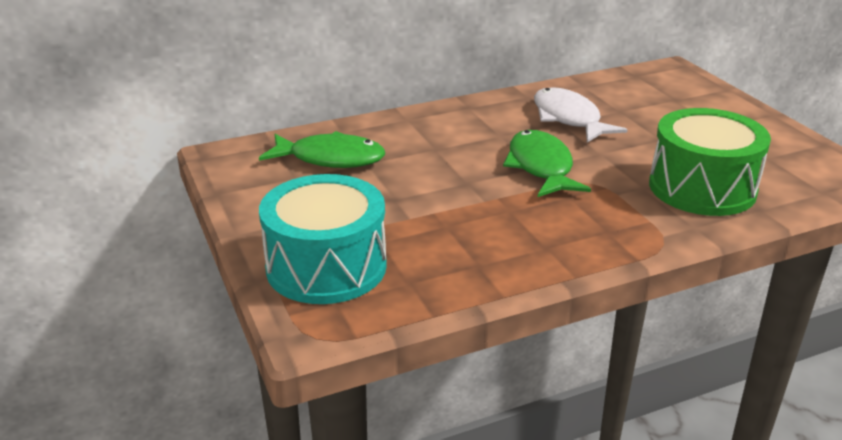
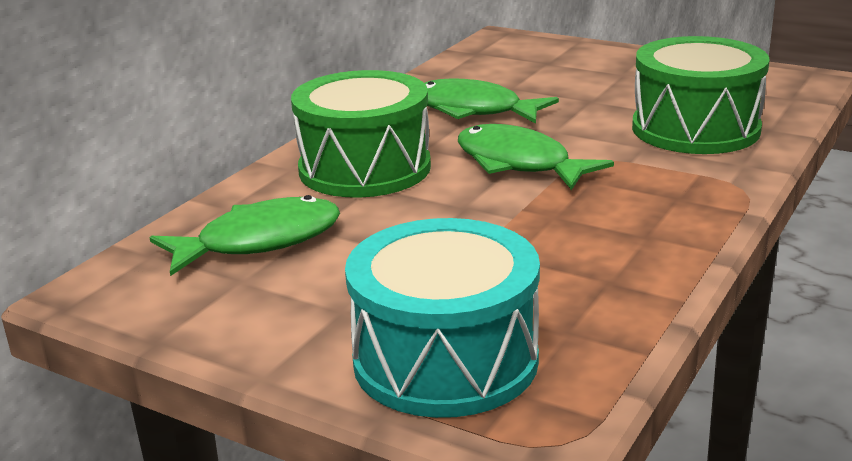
camera: 35 degrees left, 5 degrees down
(445, 135) = (364, 168): none -> green drum
(569, 118) = (474, 110): white fish -> green fish

